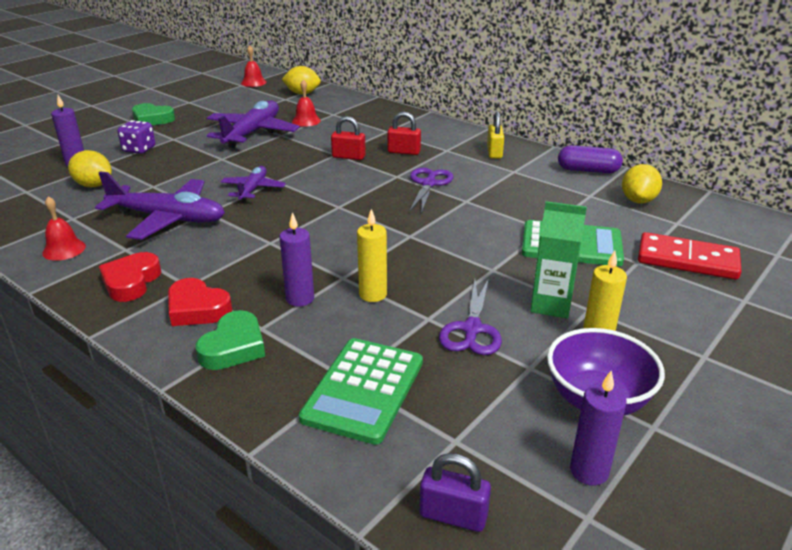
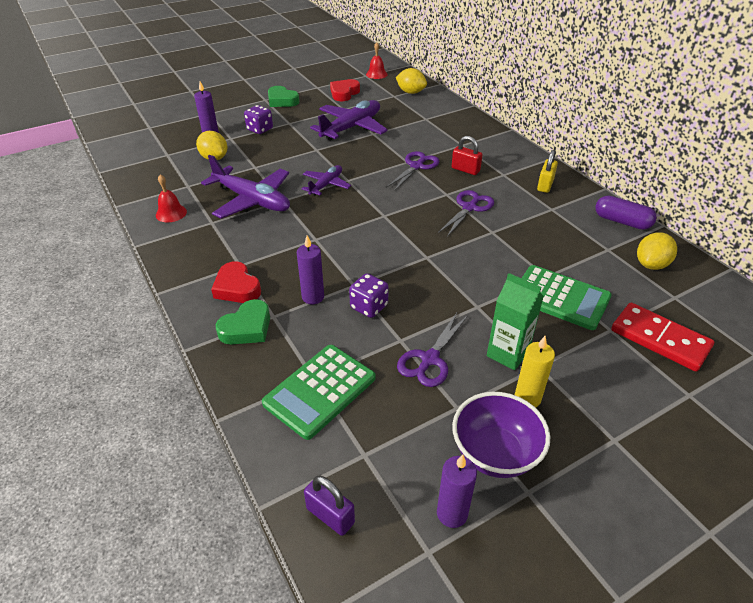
camera: 20 degrees right, 10 degrees up
(131, 282) = (203, 252): red heart -> red heart (344, 93)
(306, 121) = (400, 122): red bell -> none
(348, 157) = (416, 166): red padlock -> purple scissors
(373, 294) = (369, 307): yellow candle -> purple dice

